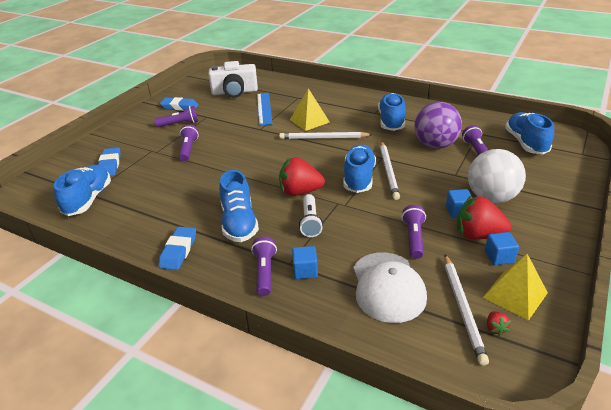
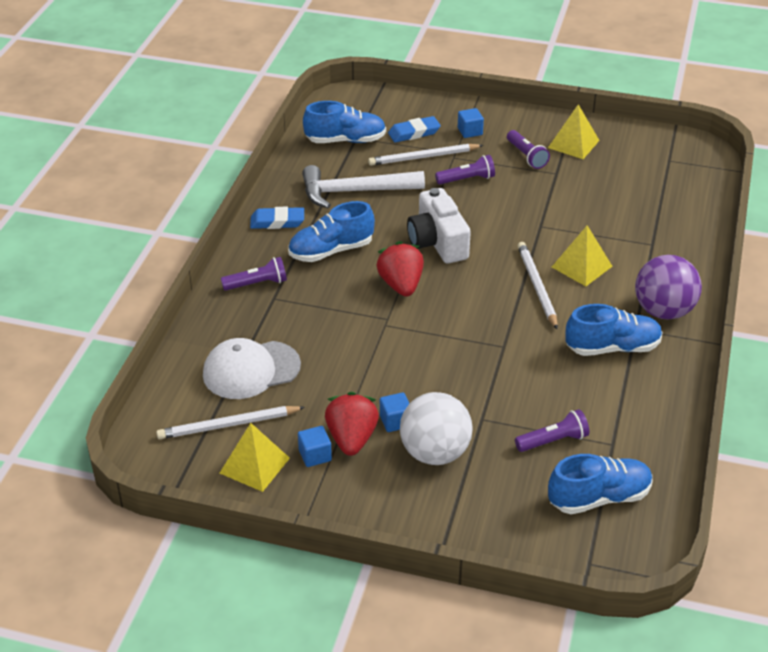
camera: 75 degrees right, 5 degrees up
(165, 202) = (354, 192): none -> white hammer
(179, 107) = (573, 144): blue eraser -> yellow pyramid
(234, 92) = (641, 180): white camera -> white camera (437, 242)
(264, 108) = (601, 218): blue ruler -> none
(305, 271) = (264, 310): blue cube -> blue cube (470, 131)
(310, 222) = (345, 302): white flashlight -> none
(359, 178) = (445, 330): blue shoe -> none
(388, 171) = (470, 355): white pencil -> white pencil (423, 157)
(414, 238) = (334, 385): purple flashlight -> none
(435, 145) = (556, 397): purple ball -> purple ball (663, 311)
(495, 328) = (205, 448): red strawberry -> none

